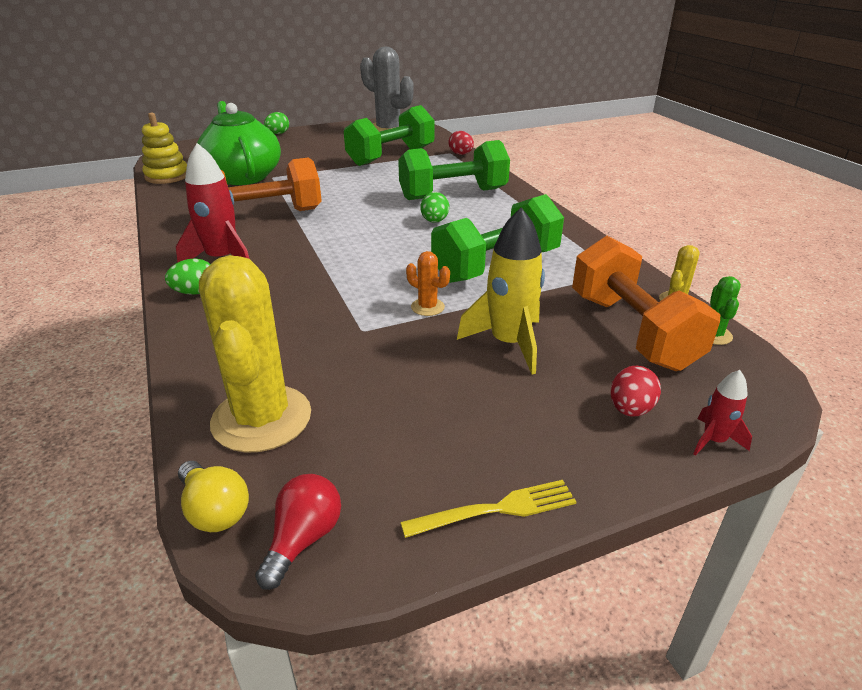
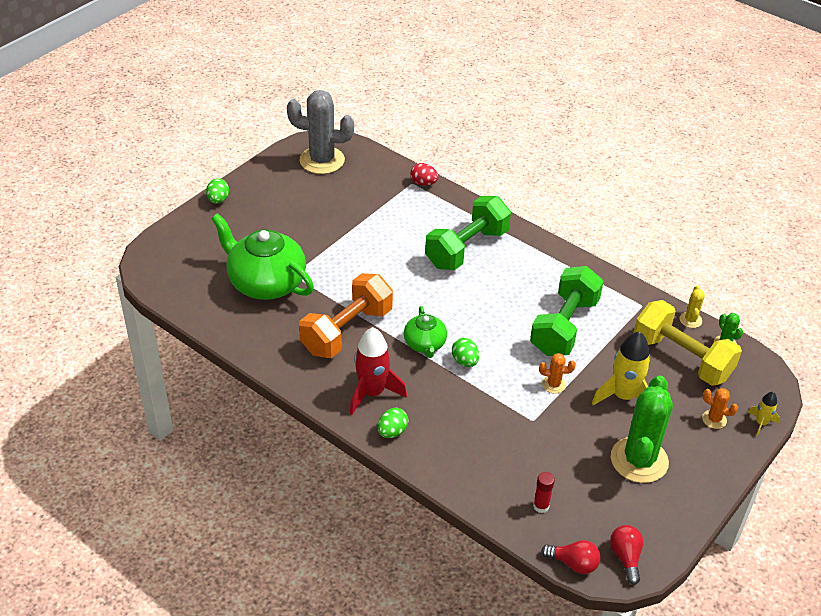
camera: 30 degrees left, 10 degrees up
(167, 176) = (195, 307): yellow stacking toy -> none
(215, 510) = (573, 563): yellow light bulb -> red light bulb
(261, 418) = (541, 506): yellow cactus -> red glue stick
(325, 241) = (425, 344): none -> green teapot
(391, 156) = (366, 206): green dumbbell -> none
(434, 221) = (482, 290): green egg -> green egg (465, 361)
(462, 417) = (639, 460): none -> green cactus
(497, 509) = (693, 505): yellow fork -> none
(630, 409) = (714, 419): red egg -> orange cactus
(632, 331) = (681, 358): orange dumbbell -> yellow dumbbell
(713, 440) = (761, 423): red rocket -> yellow rocket

